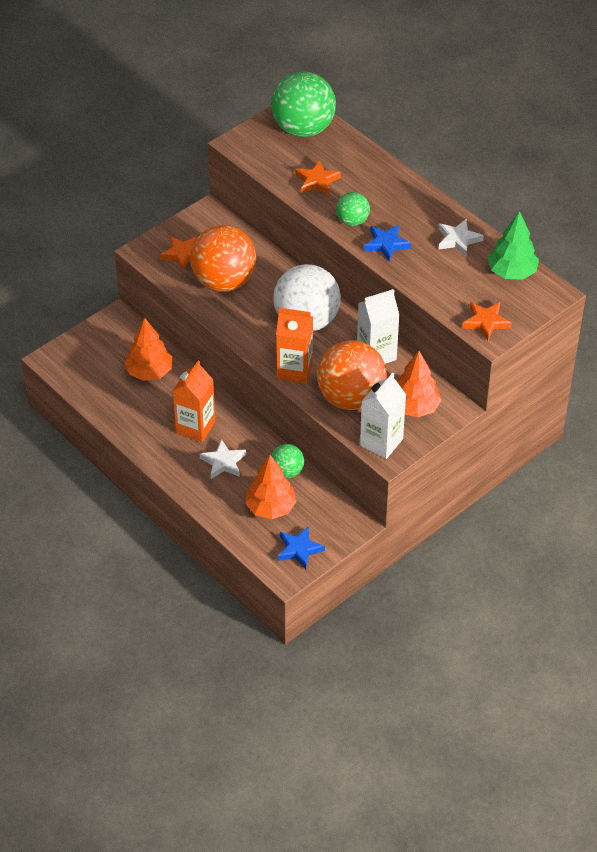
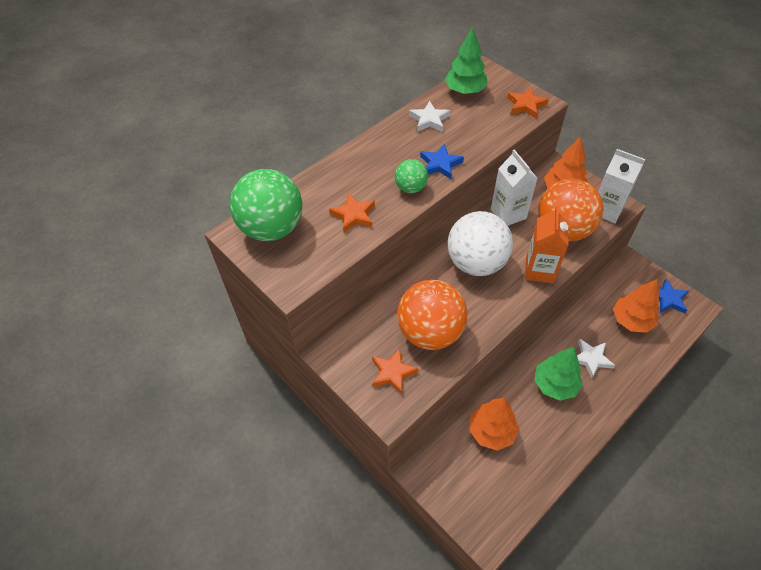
camera: 90 degrees left, 5 degrees up
(195, 427) = (555, 384): orange carton -> green tree
(287, 471) = (589, 310): green ball -> none

